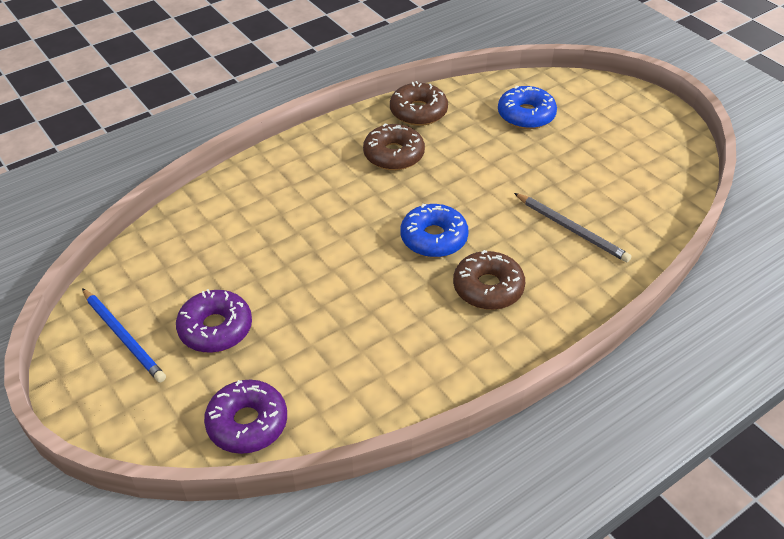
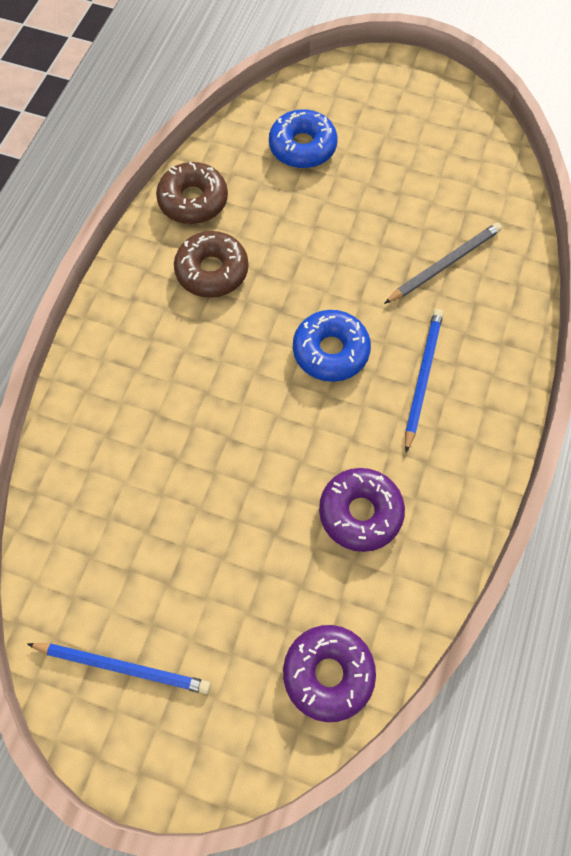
camera: 35 degrees left, 20 degrees up
(215, 328) = (208, 593): purple donut -> purple donut (360, 513)
(488, 288) = (422, 378): brown donut -> blue pencil
(571, 229) = (444, 265): grey pencil -> grey pencil turned 45 degrees counterclockwise

